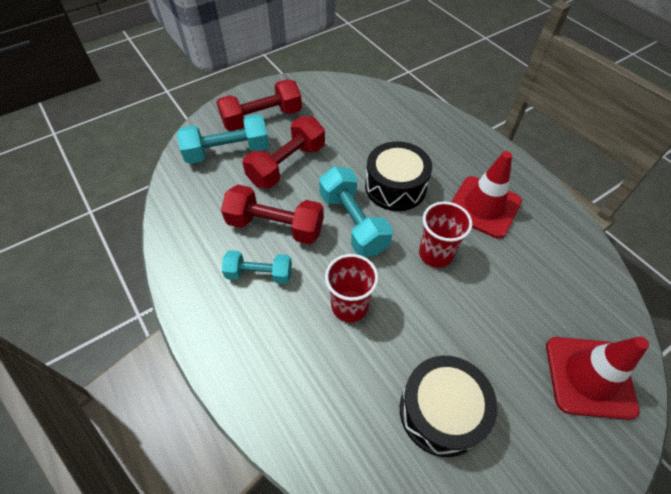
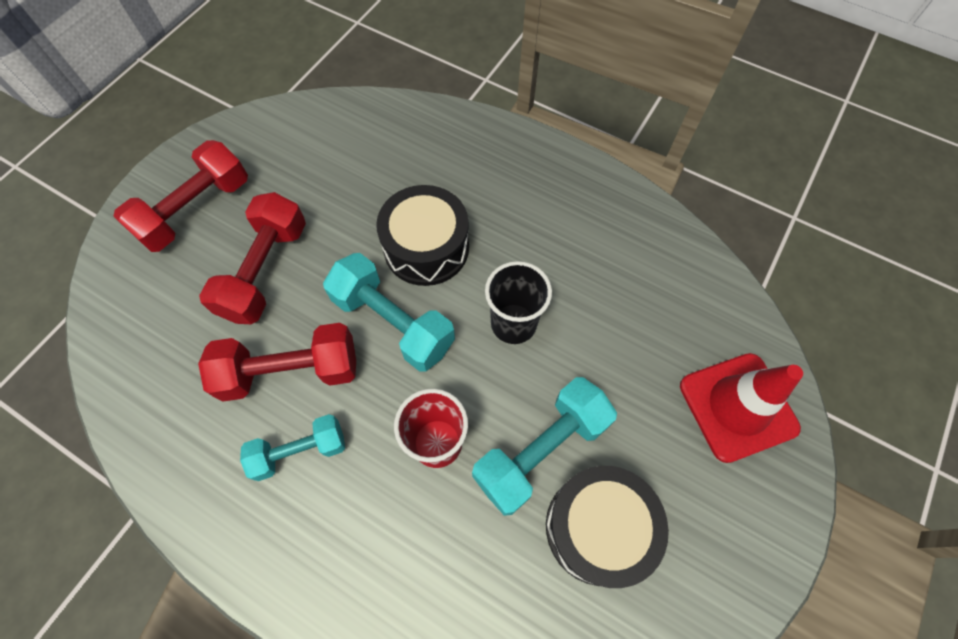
camera: 25 degrees left, 10 degrees up
(227, 152) = (169, 284): turquoise dumbbell -> turquoise dumbbell (541, 451)
(435, 254) = (513, 323): red cup -> black cup
(484, 207) = (546, 233): red traffic cone -> none

